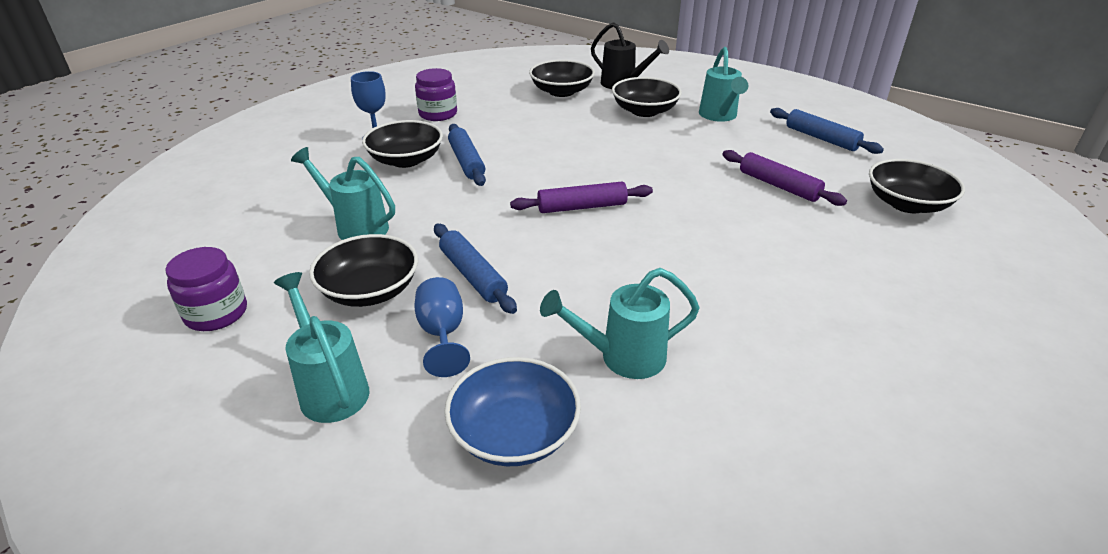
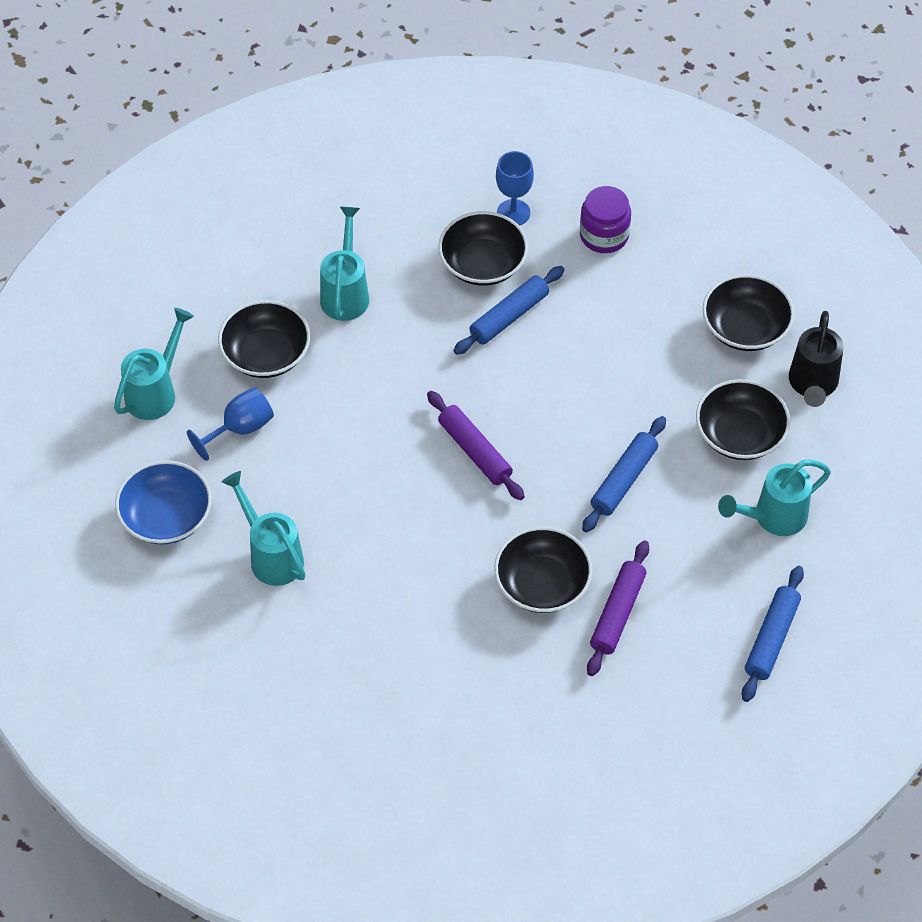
camera: 65 degrees right, 20 degrees up
(216, 313) = (191, 275): purple jar -> none
(473, 275) = (321, 414): blue rolling pin -> blue rolling pin (623, 480)
(907, 204) = (643, 740): black bowl -> black bowl (542, 584)

